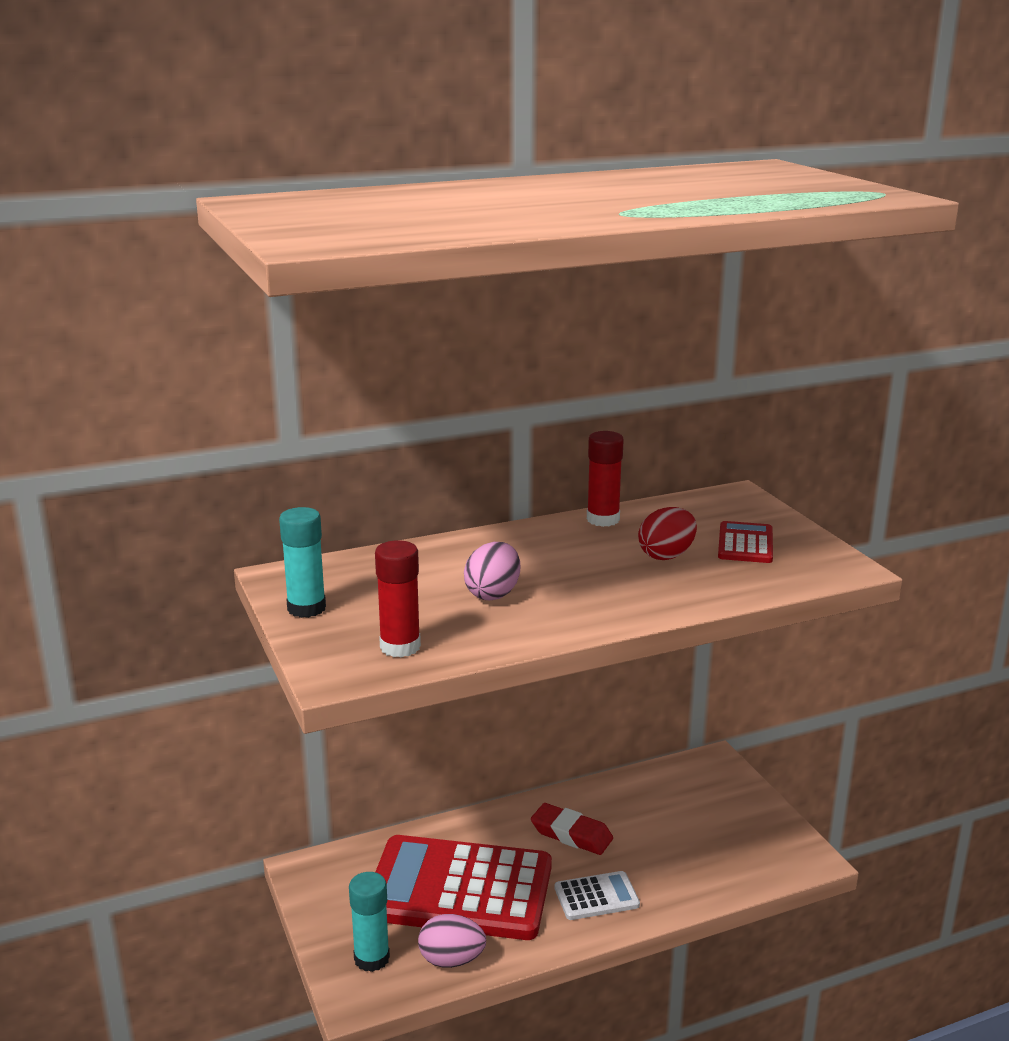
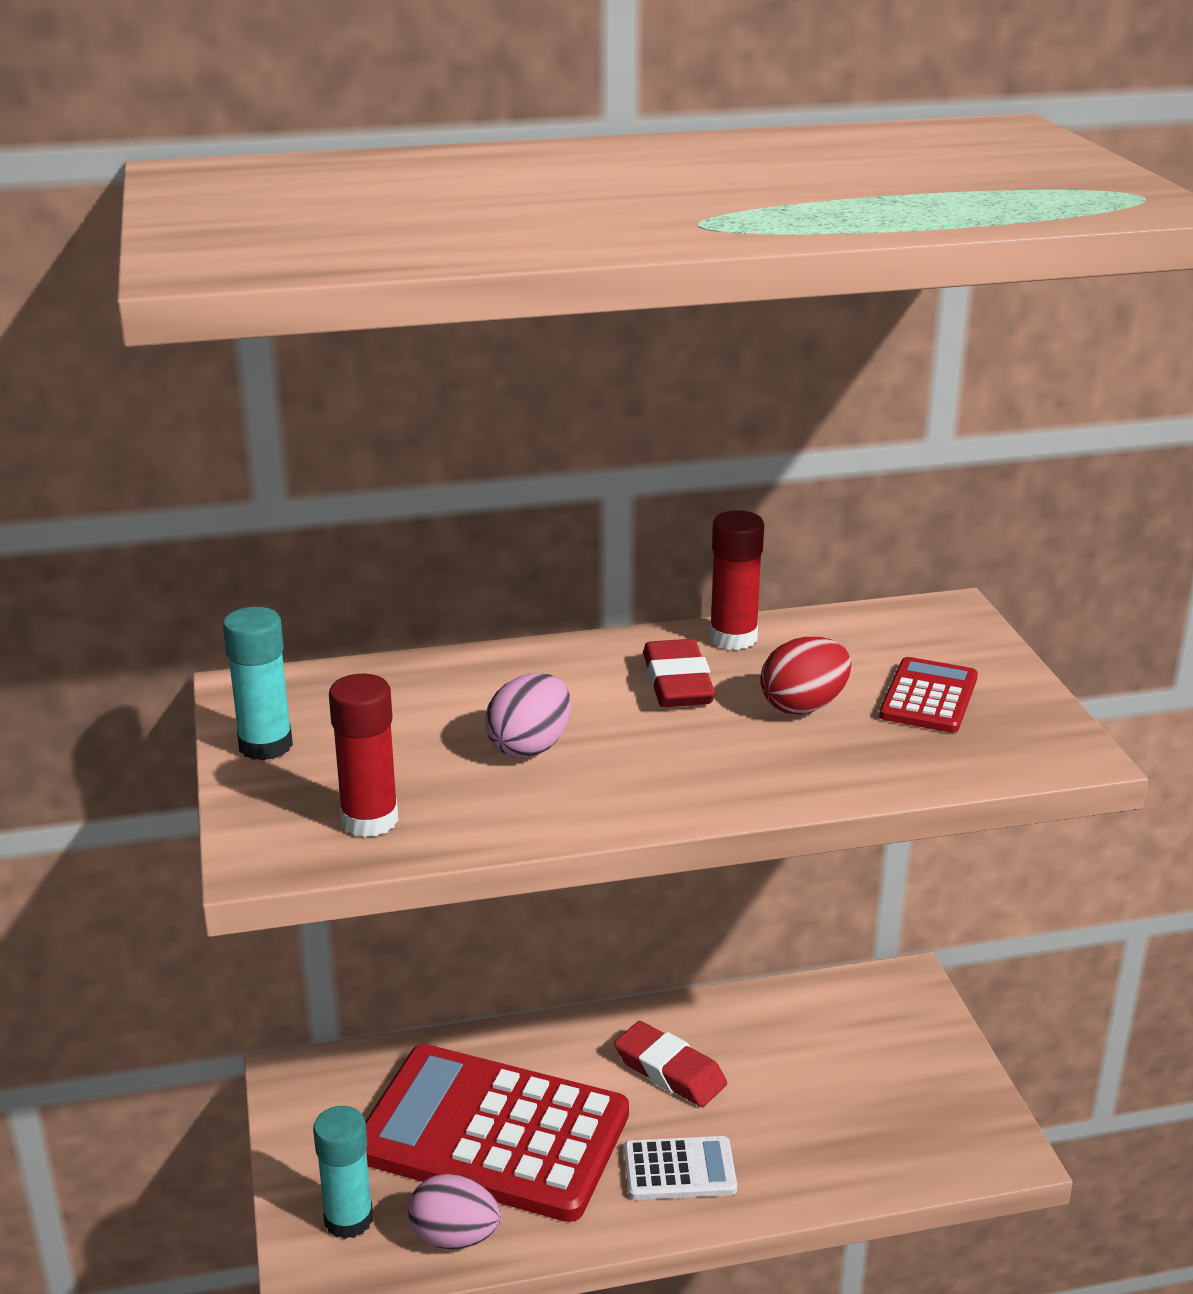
camera: 10 degrees right, 5 degrees up
(577, 548) = (677, 683): none -> red eraser

